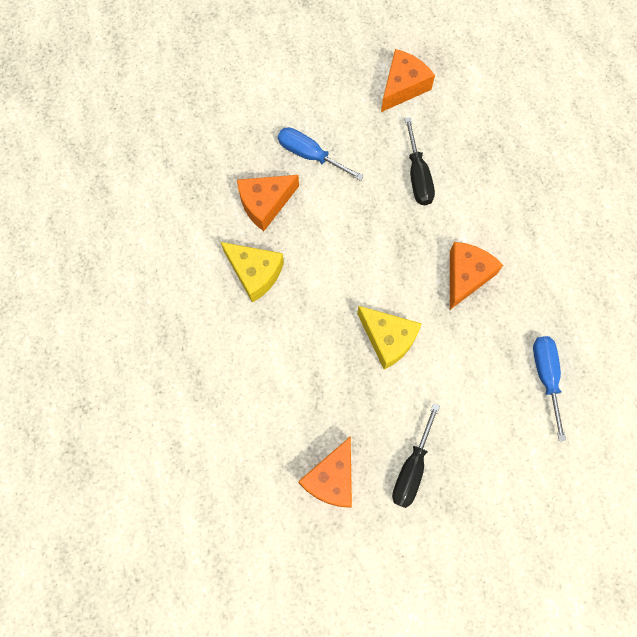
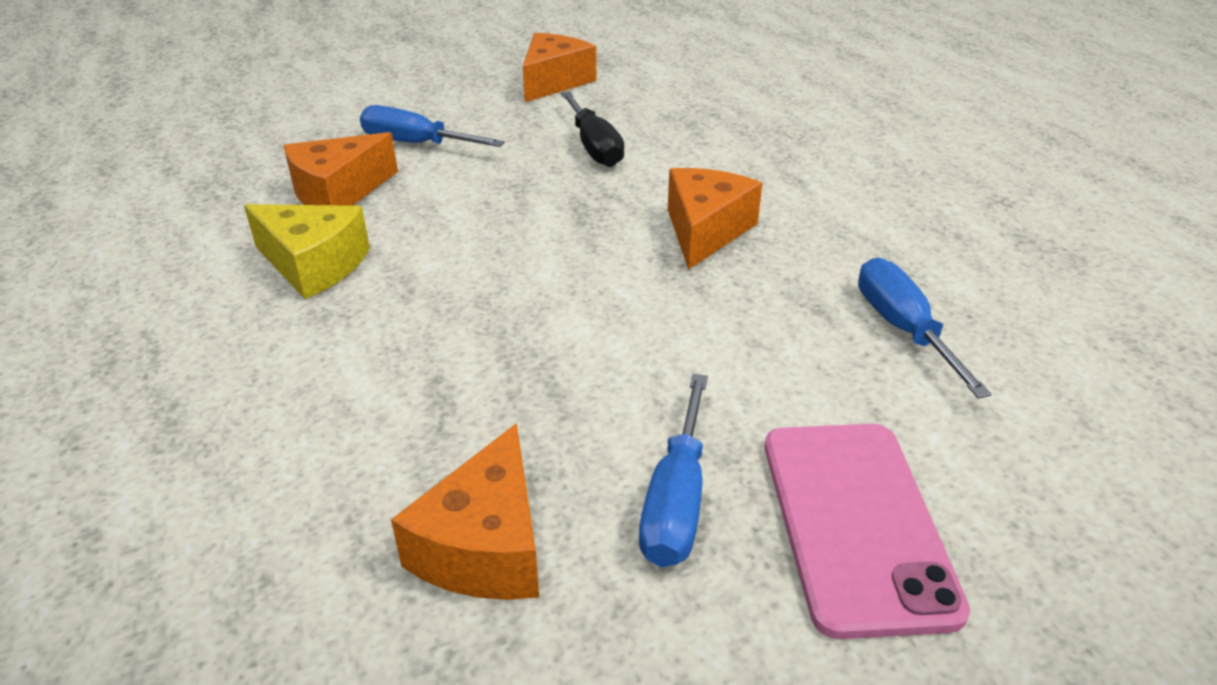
camera: 10 degrees left, 35 degrees down
(388, 339) = (580, 315): yellow cheese -> none
(412, 468) = (676, 500): black screwdriver -> blue screwdriver
(482, 494) = (855, 523): none -> pink phone

